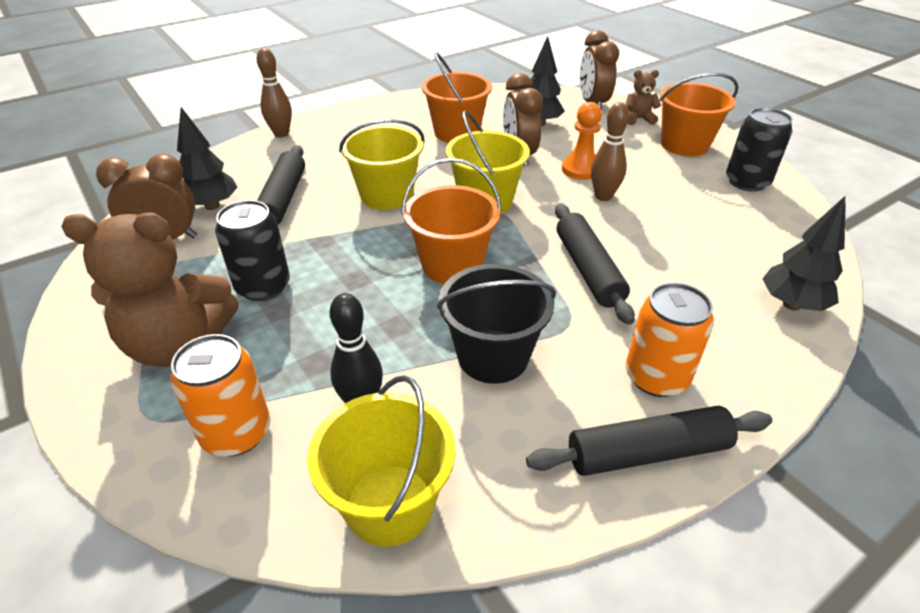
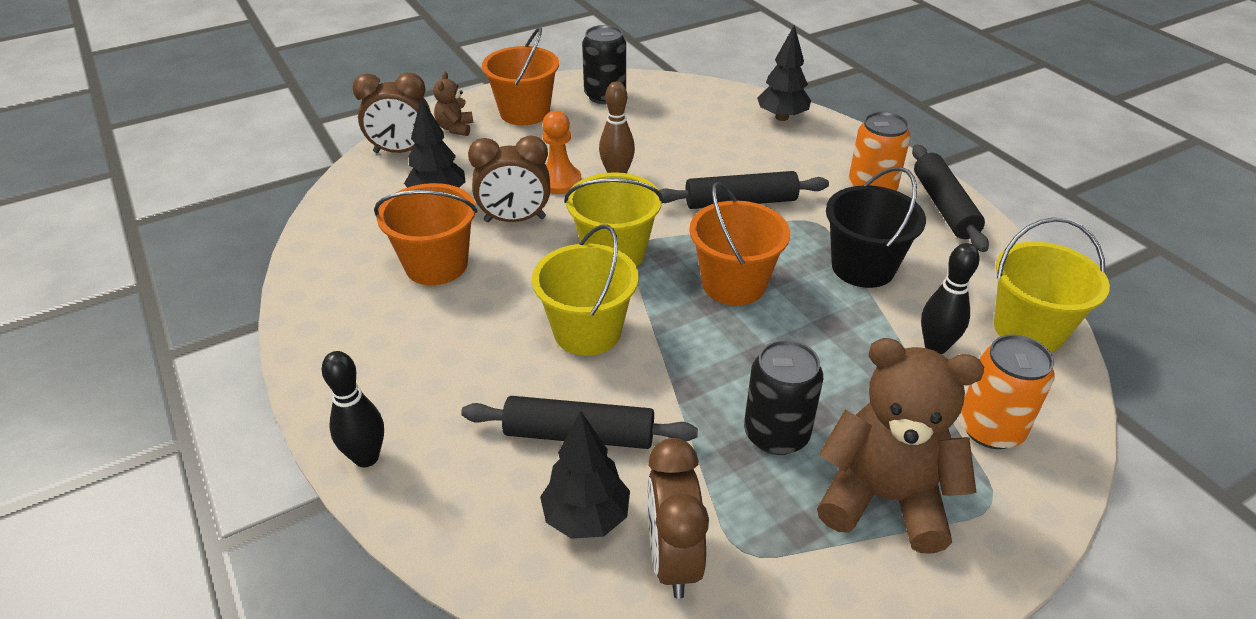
camera: 85 degrees left, 0 degrees up
(179, 344) = (884, 498): brown teddy bear -> brown teddy bear turned 75 degrees counterclockwise
(281, 134) = (366, 457): brown bowling pin -> black bowling pin

